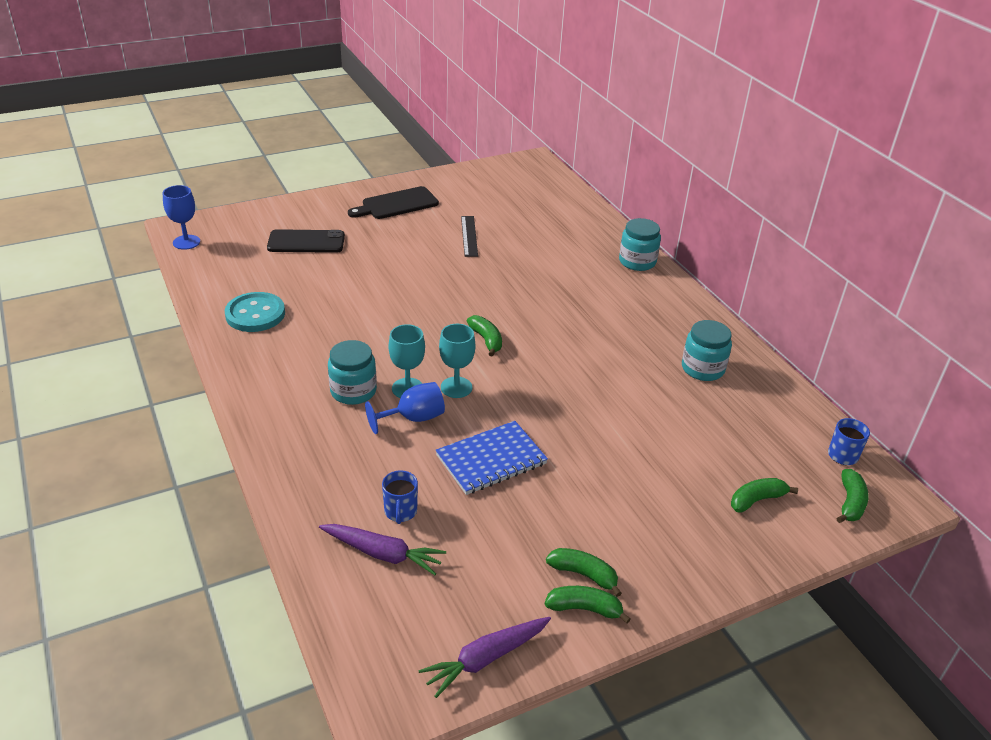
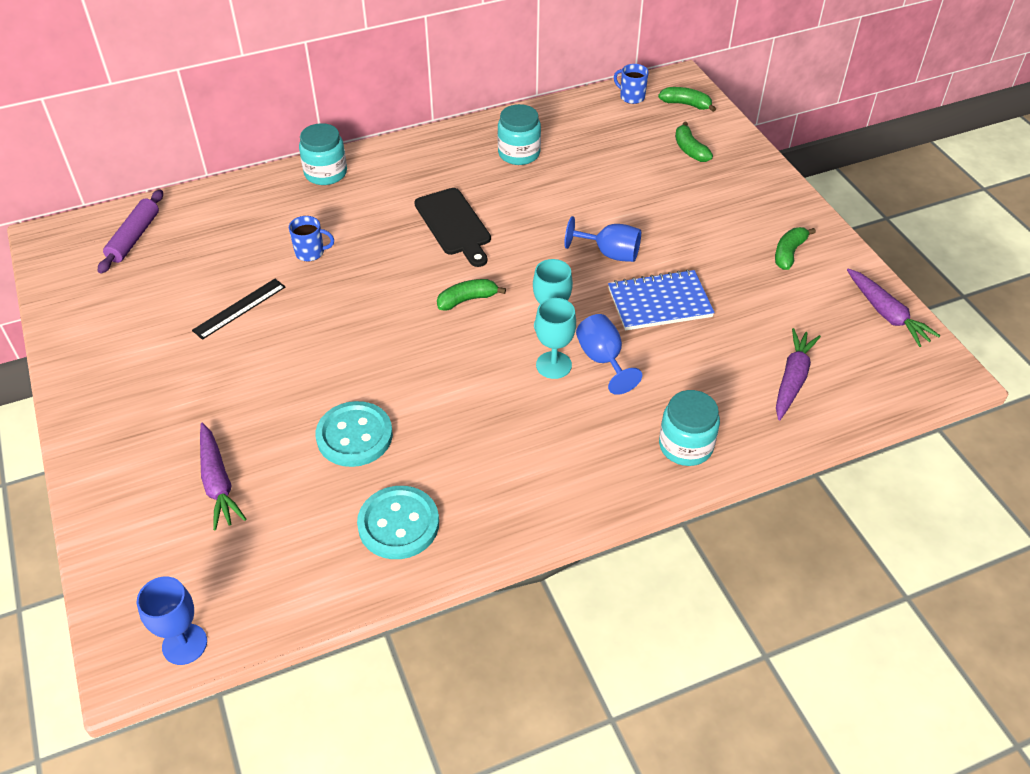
camera: 85 degrees left, 10 degrees up
(306, 242) = (218, 483): black phone -> purple carrot
(339, 292) = (354, 436): none -> turquoise button
(353, 391) = (559, 411): turquoise jar -> turquoise jar (685, 446)
(397, 204) = (133, 383): black cutting board -> black cutting board (454, 225)
(400, 512) = (738, 368): blue mug -> blue mug (310, 252)
(469, 236) = (239, 308): black ruler -> black ruler turned 45 degrees counterclockwise
(491, 460) = (659, 303): blue notebook -> blue notebook turned 75 degrees counterclockwise
(539, 189) = (134, 237): none -> purple rolling pin
(560, 427) = (610, 253): none -> blue goblet
(584, 609) = (824, 256): green banana -> none

